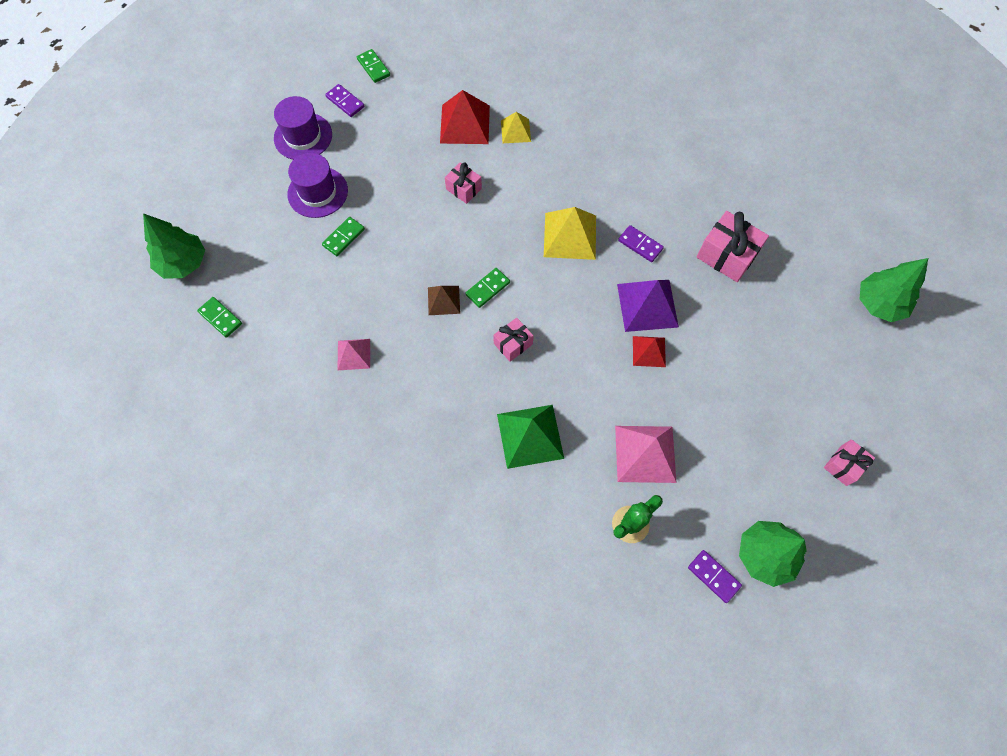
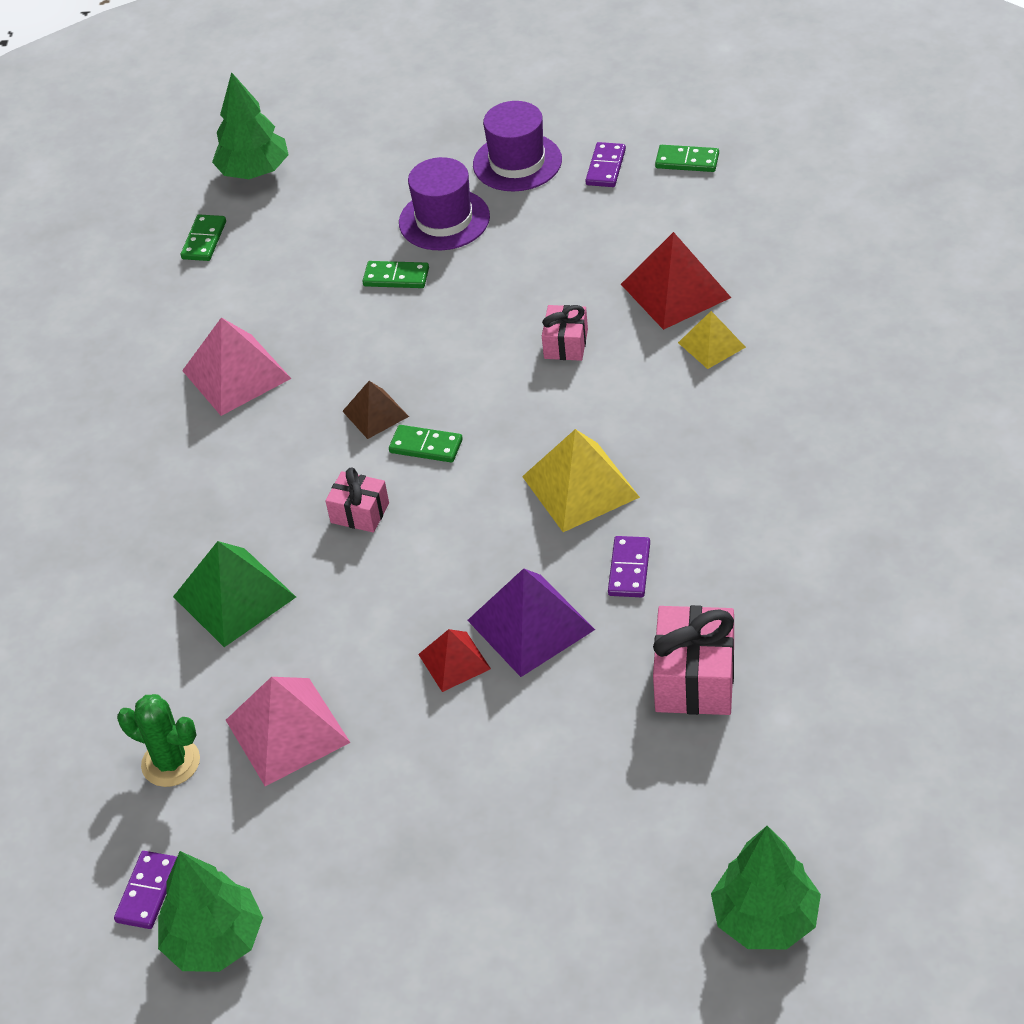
camera: 65 degrees right, 20 degrees down
(354, 354) = (236, 374): pink pyramid -> pink pyramid, size x1.70
(373, 67) = (687, 161): green domino -> green domino turned 75 degrees clockwise
(843, 465) = (424, 984): pink gift -> none

